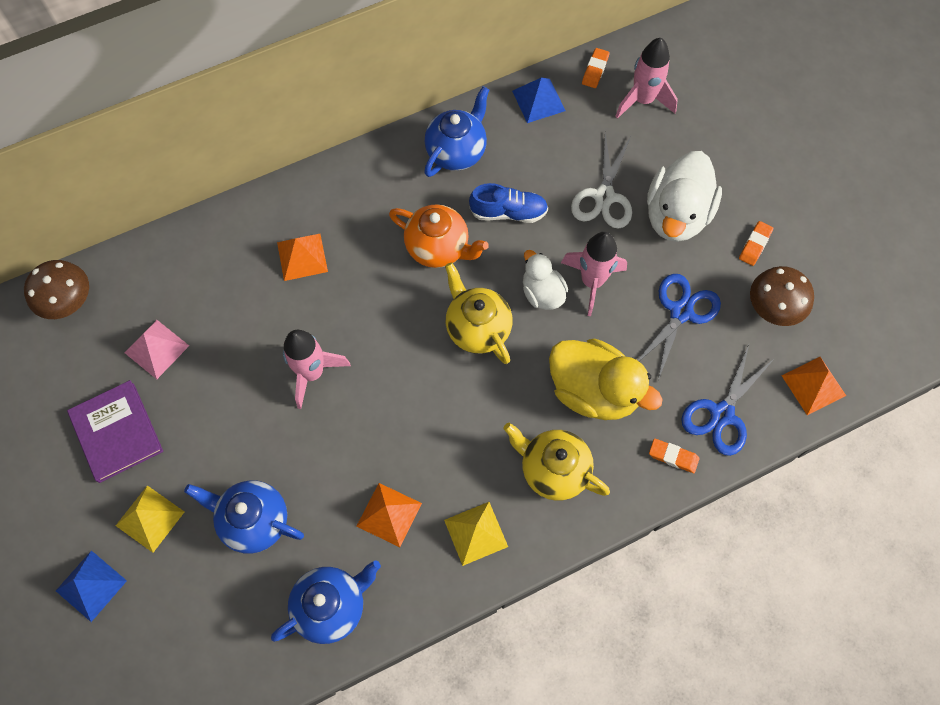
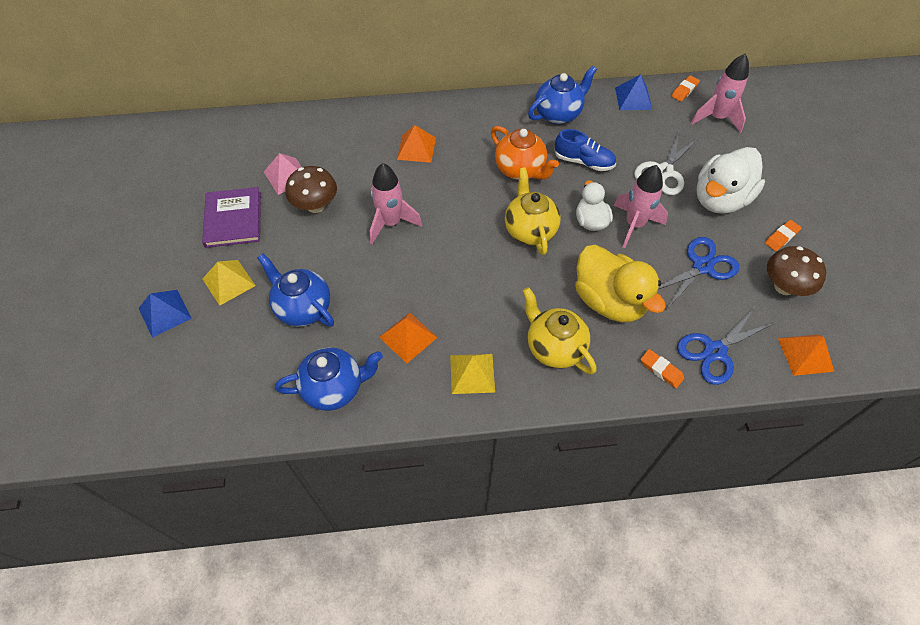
camera: 20 degrees right, 10 degrees down
(69, 302) = (241, 131): brown mushroom -> brown mushroom (315, 206)

